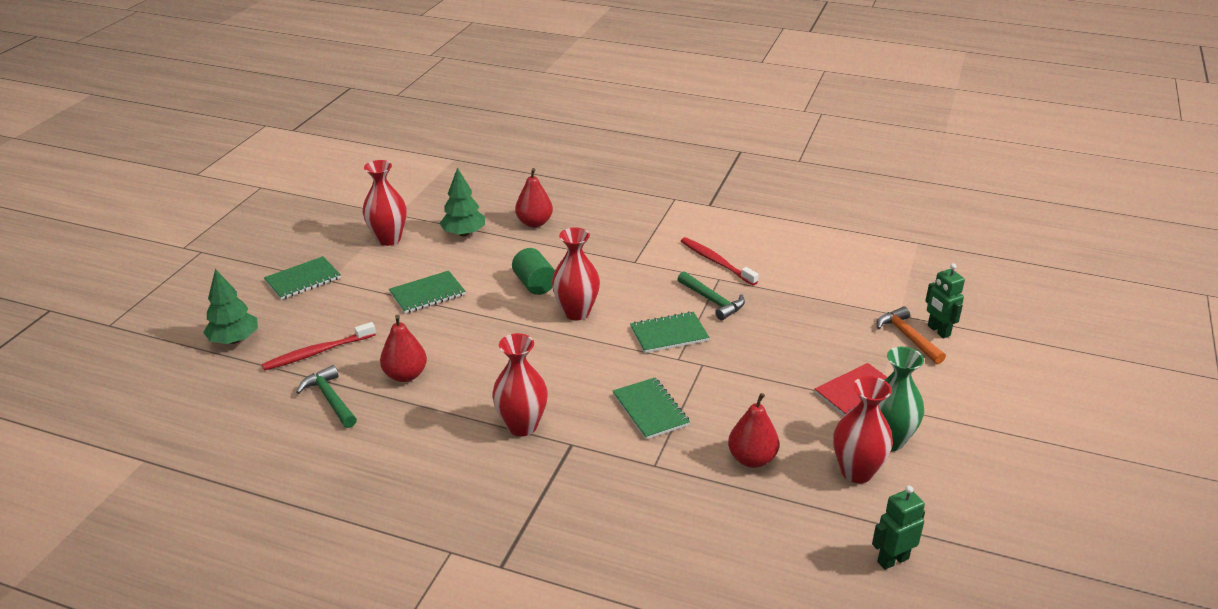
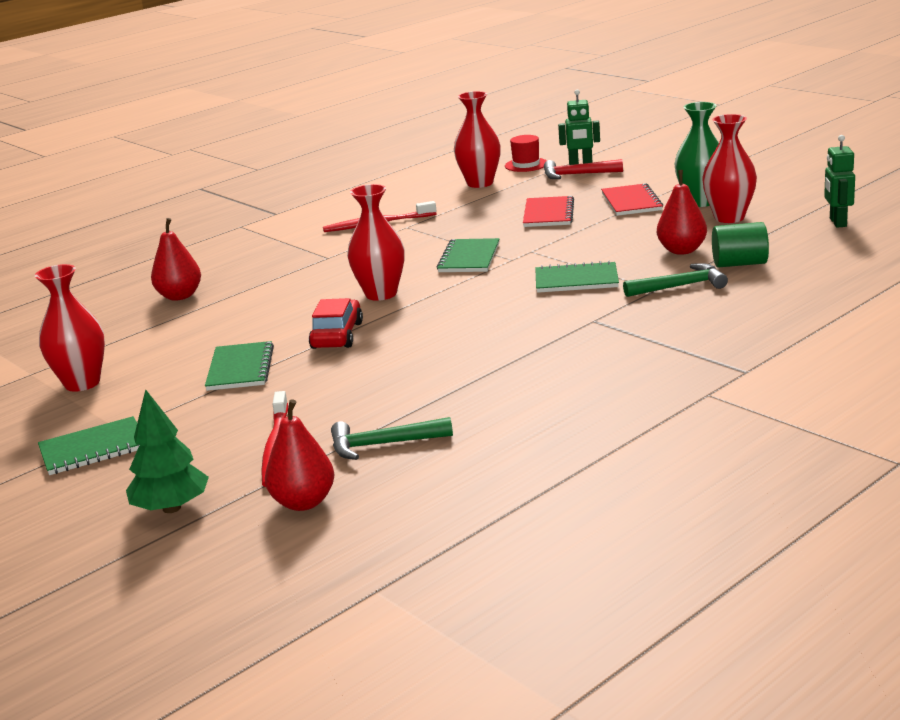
camera: 60 degrees left, 10 degrees down
(303, 280) = (93, 449): green notebook -> green notebook turned 75 degrees clockwise
(405, 375) = (388, 394): red pear -> red pear (303, 502)
(464, 233) = (141, 336): green tree -> none
(494, 317) = (337, 335): none -> red car
(522, 426) = (543, 340): red vase -> red vase (480, 183)
(534, 284) = (302, 308): green cylinder -> green cylinder (739, 264)
(713, 301) = (439, 234): green hammer -> green hammer (680, 286)
(794, 349) = (548, 214): none -> red notebook
(907, 337) = (577, 175): orange hammer -> red hammer
(912, 297) = (526, 165): none -> red hat

